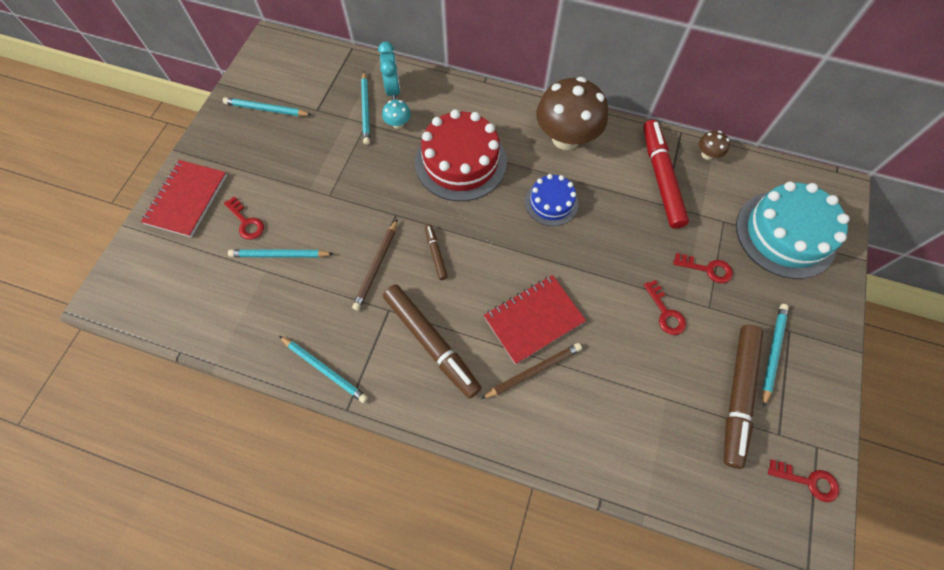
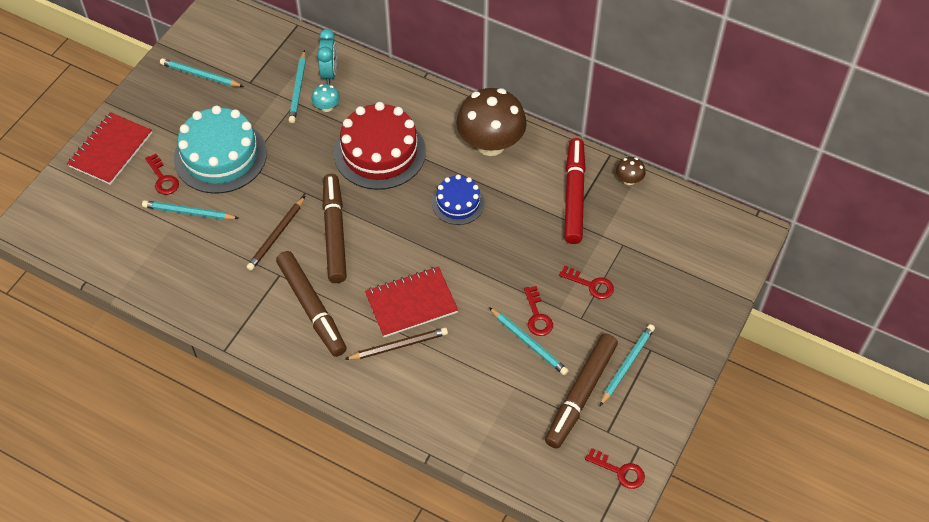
camera: 10 degrees right, 10 degrees down
(324, 369) = (211, 315): turquoise pencil -> turquoise pencil (528, 343)
(435, 254) = (334, 233): brown marker -> brown marker, size x2.10
(785, 234) = (680, 265): turquoise cake -> turquoise cake (220, 156)

